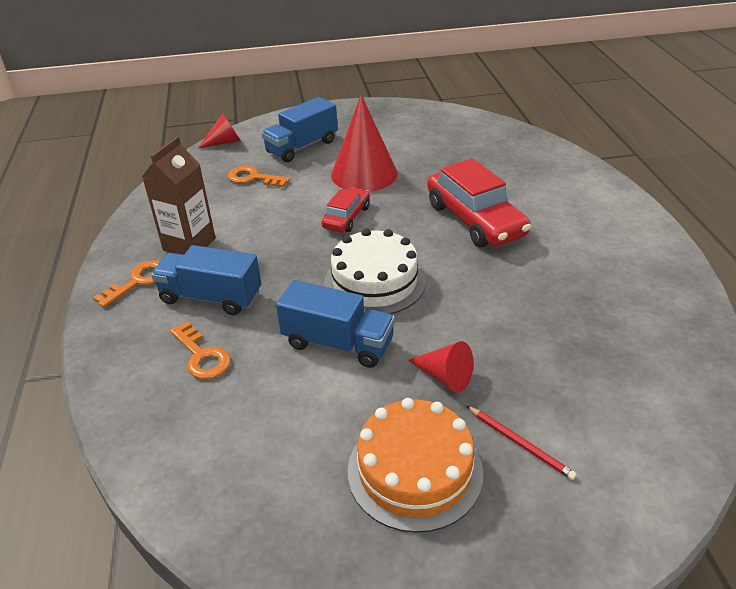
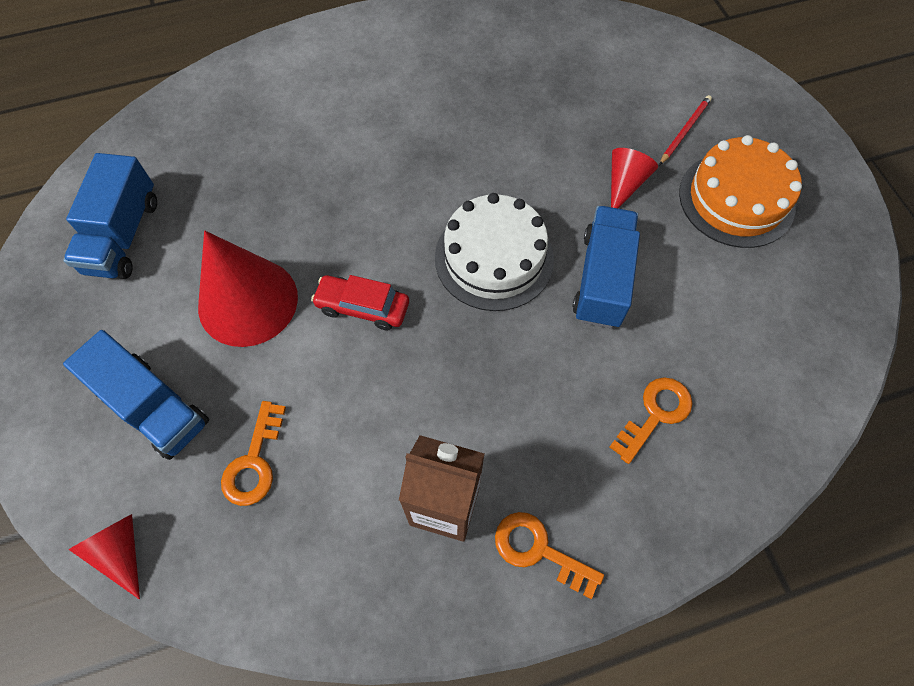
camera: 100 degrees left, 25 degrees up
(211, 297) = (554, 436): blue truck -> blue truck (123, 235)
(475, 220) = (362, 168): red car -> none

